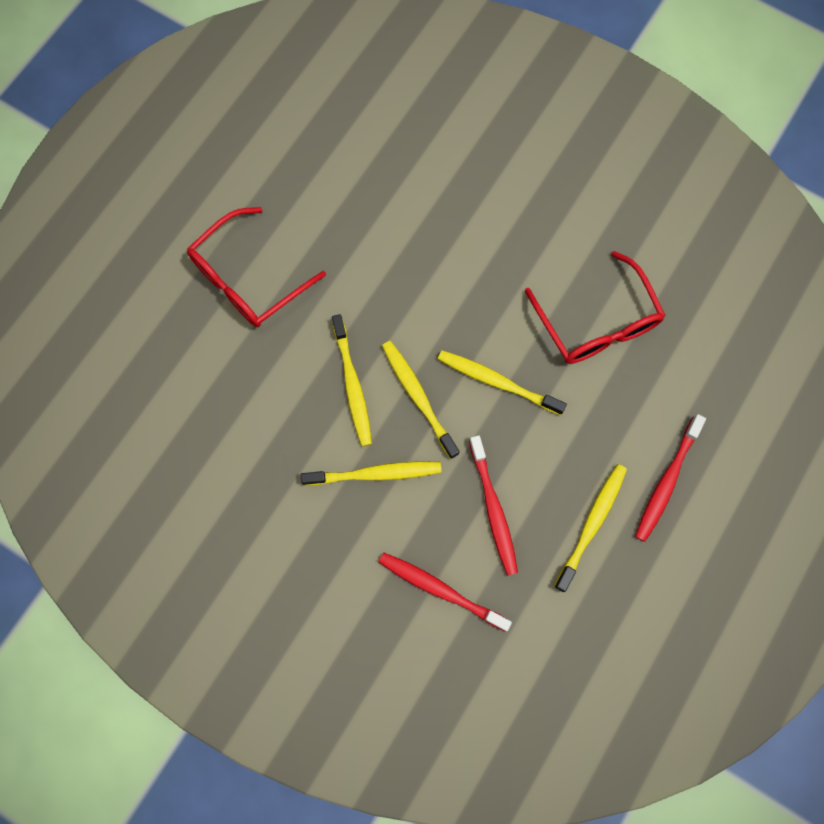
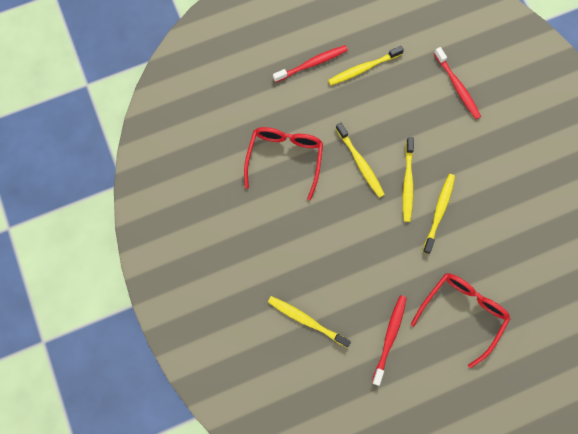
camera: 145 degrees left, 0 degrees up
(249, 278) = (461, 313): red glasses -> red glasses turned 45 degrees counterclockwise
(375, 474) = (455, 159): yellow toothbrush -> yellow toothbrush (306, 320)
(493, 509) = (406, 105): red toothbrush -> red toothbrush (389, 337)

